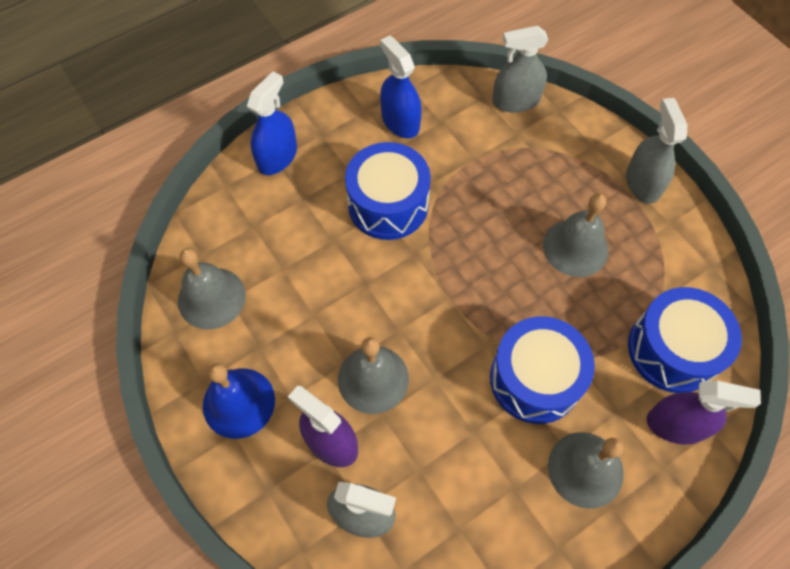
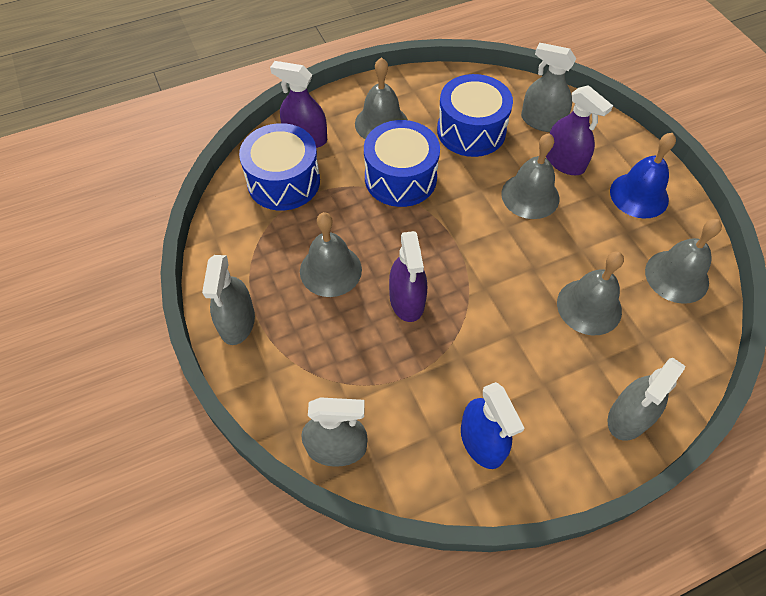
camera: 170 degrees left, 5 degrees down
(277, 157) = (629, 416): blue spray bottle -> grey spray bottle
(307, 249) = (589, 306): none -> grey bell
(388, 204) = (506, 340): blue drum -> blue drum (471, 131)
(489, 228) = (407, 300): none -> purple spray bottle

